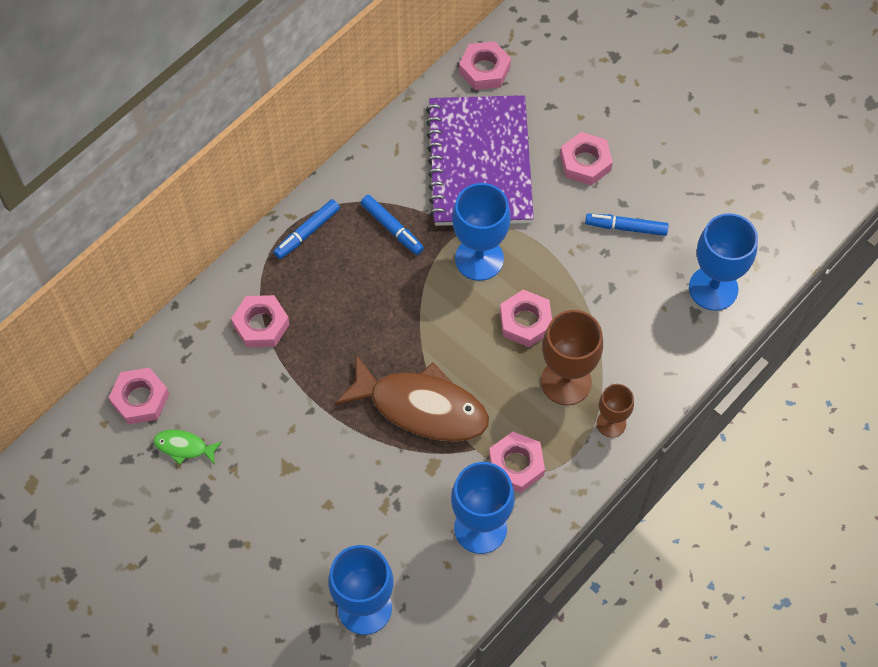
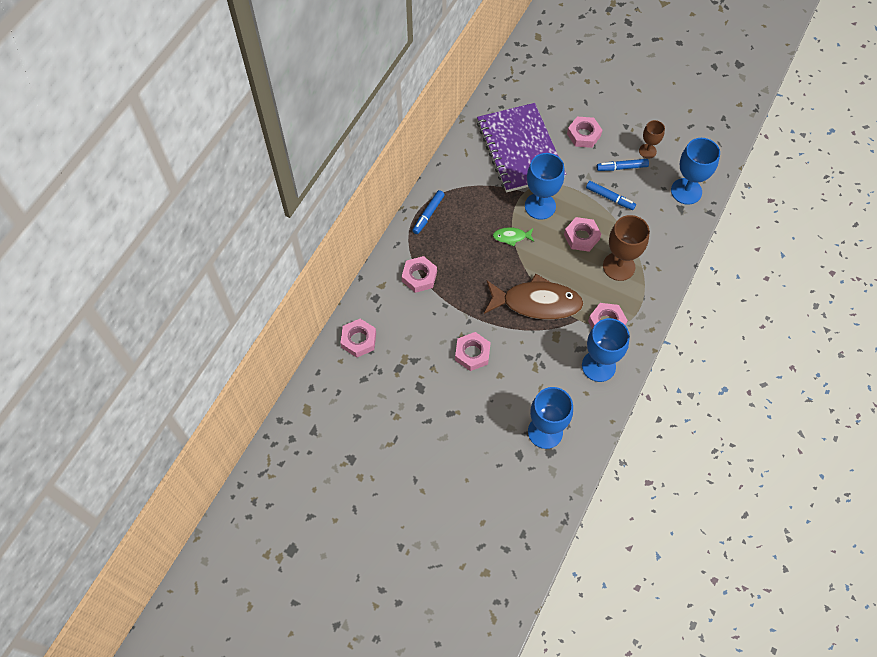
camera: 15 degrees left, 0 degrees up
(184, 447) = (397, 362): green fish -> green fish (511, 237)
(392, 228) = (480, 200): blue marker -> blue marker (610, 198)
(484, 70) = (503, 93): pink nut -> pink nut (472, 353)
(611, 423) = (654, 284): brown goblet -> brown goblet (647, 151)

